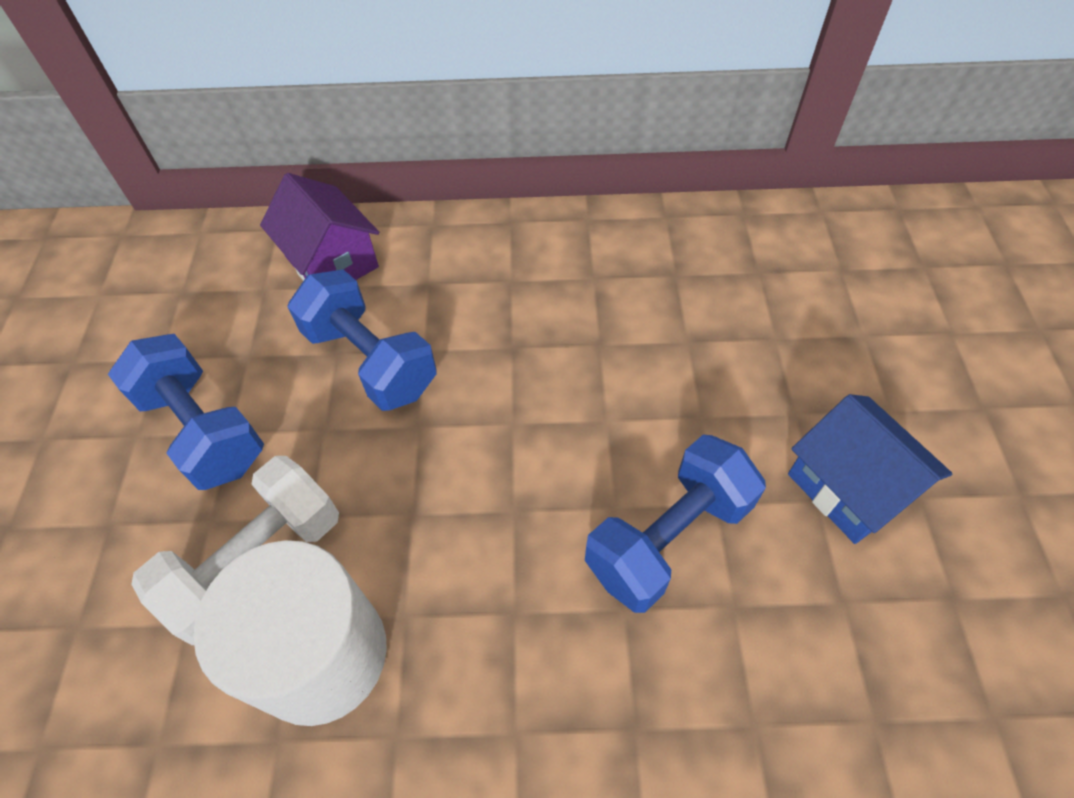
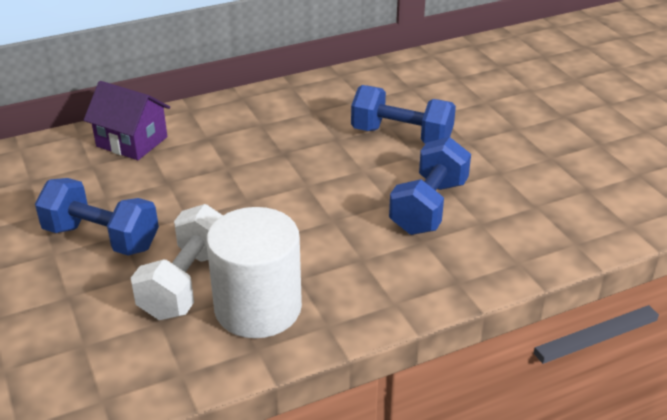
camera: 25 degrees left, 20 degrees down
(370, 361) = (194, 180): blue dumbbell -> blue dumbbell (401, 136)
(849, 487) = (512, 162): blue house -> none

